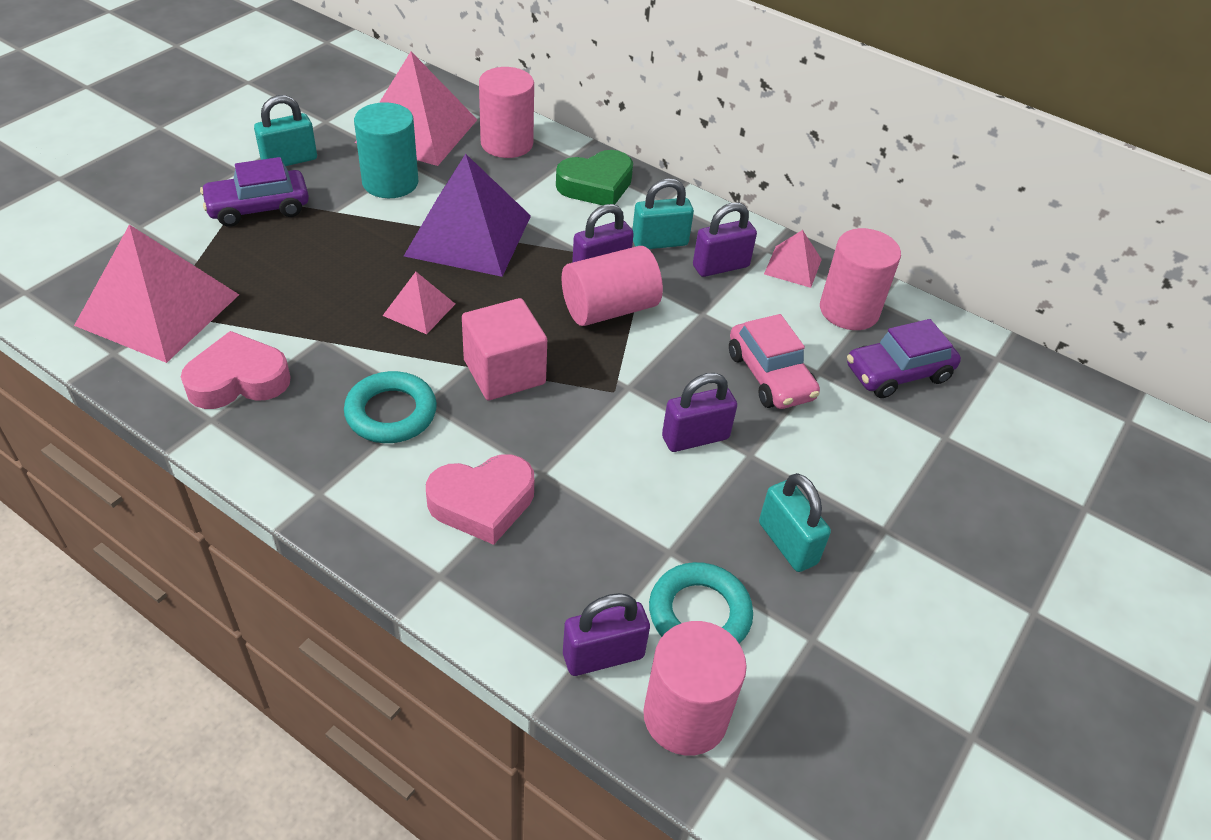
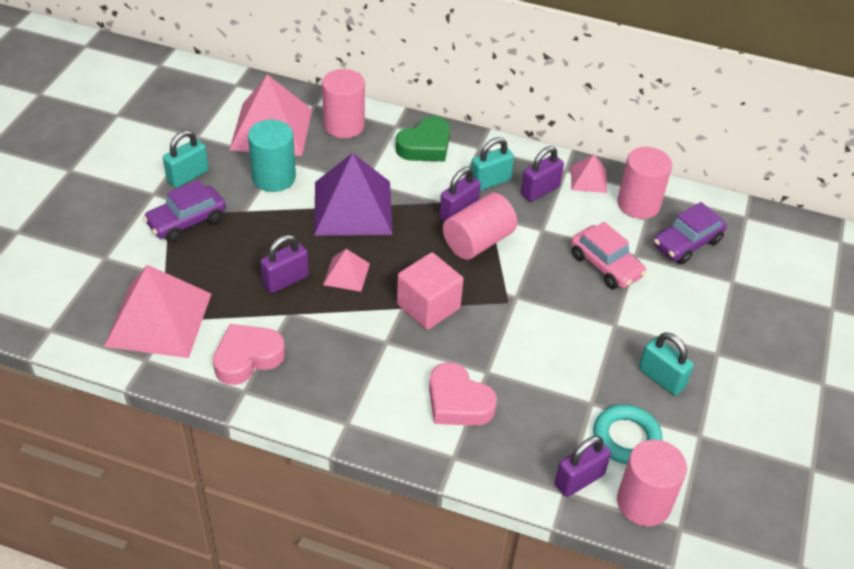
camera: 15 degrees left, 0 degrees up
(391, 413) = (366, 355): turquoise ring -> none
(482, 503) = (458, 402): pink heart -> pink heart turned 75 degrees clockwise
(695, 438) = (575, 322): purple padlock -> purple padlock (285, 280)

